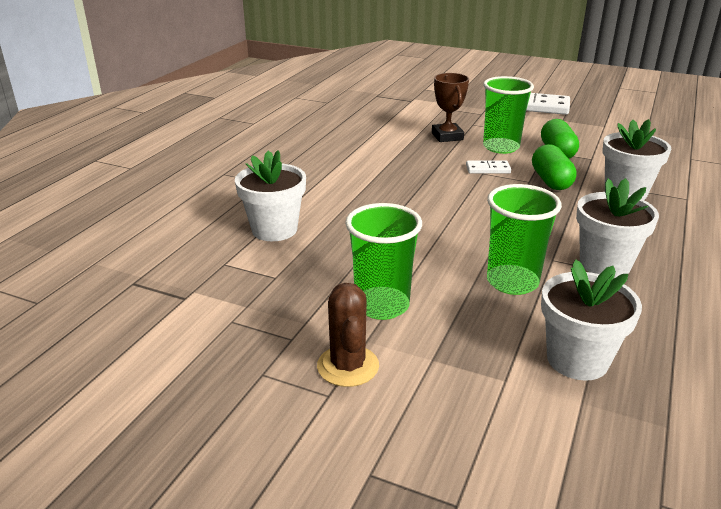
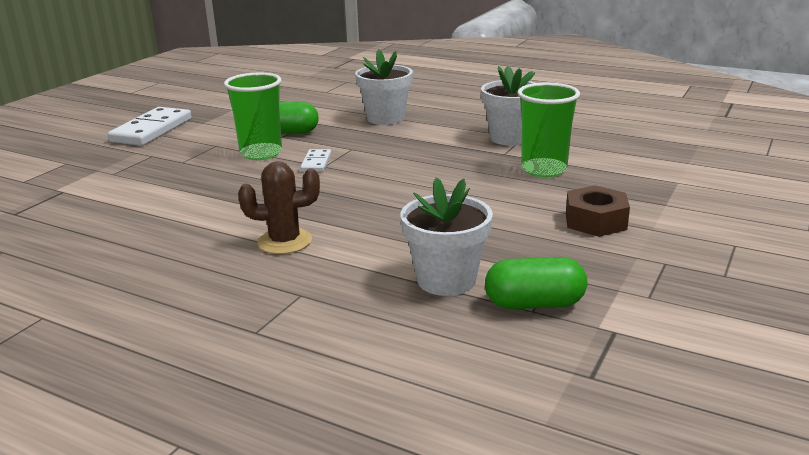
camera: 85 degrees left, 5 degrees down
(348, 366) = (692, 236): brown cactus -> brown cactus (285, 241)
(382, 305) = (595, 221): green cup -> brown nut
(447, 136) = (211, 176): brown trophy -> none
(551, 181) = (354, 140): green capsule -> green capsule (534, 304)
(577, 360) = (642, 159): white flower pot -> none

